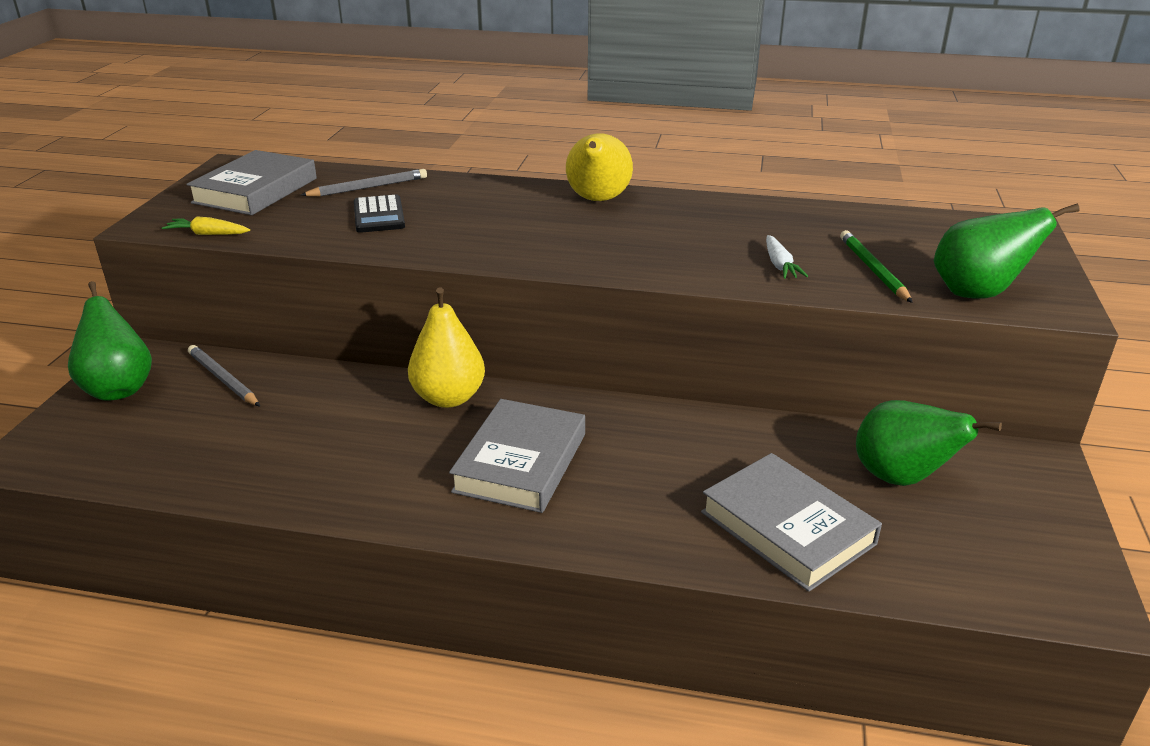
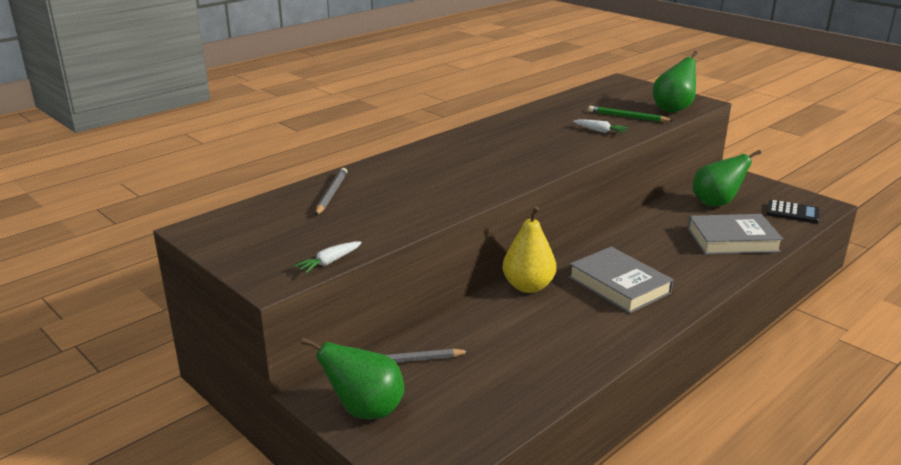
camera: 55 degrees left, 5 degrees down
(208, 234) = (329, 262): yellow carrot -> white carrot
(256, 190) = (269, 230): grey book -> none
(379, 215) = (387, 201): black calculator -> black calculator (792, 212)
(597, 200) = (460, 142): yellow pear -> none

